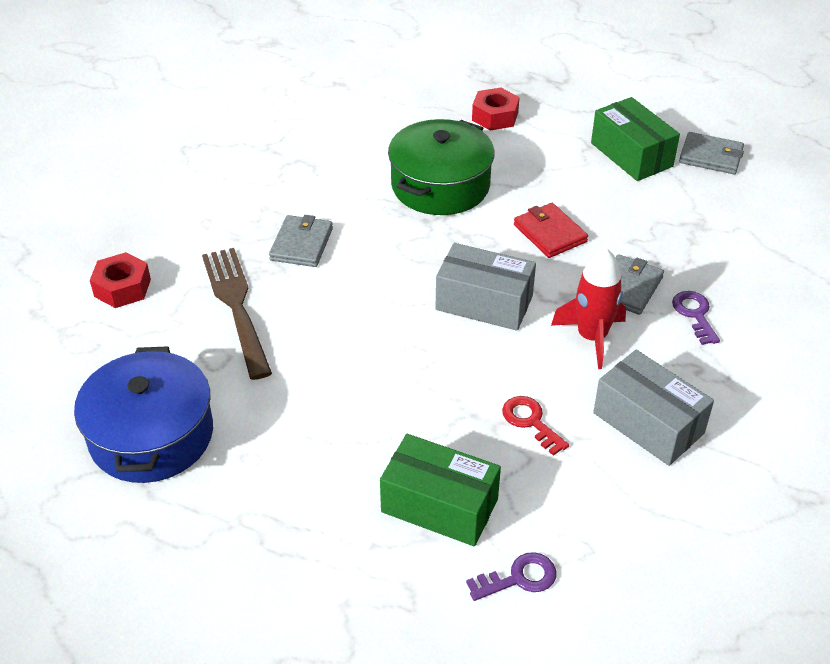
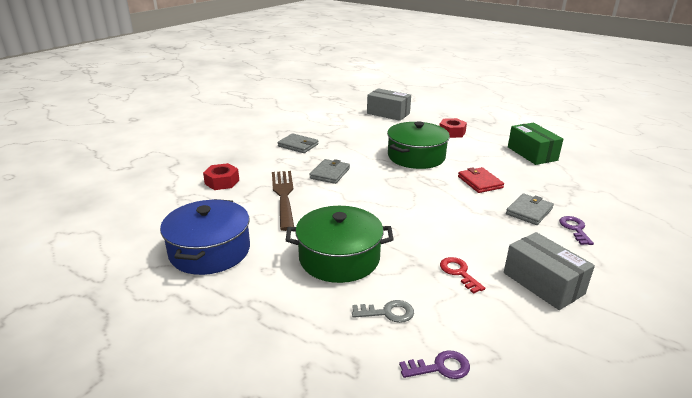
camera: 10 degrees right, 15 degrees down
(353, 420) = (339, 258): none -> green pot
(439, 505) = (388, 313): green box -> grey key
(484, 303) = (435, 209): grey box -> grey box (388, 113)
(591, 337) = (504, 233): red rocket -> none
(711, 156) = (581, 158): grey wallet -> grey wallet (298, 145)

